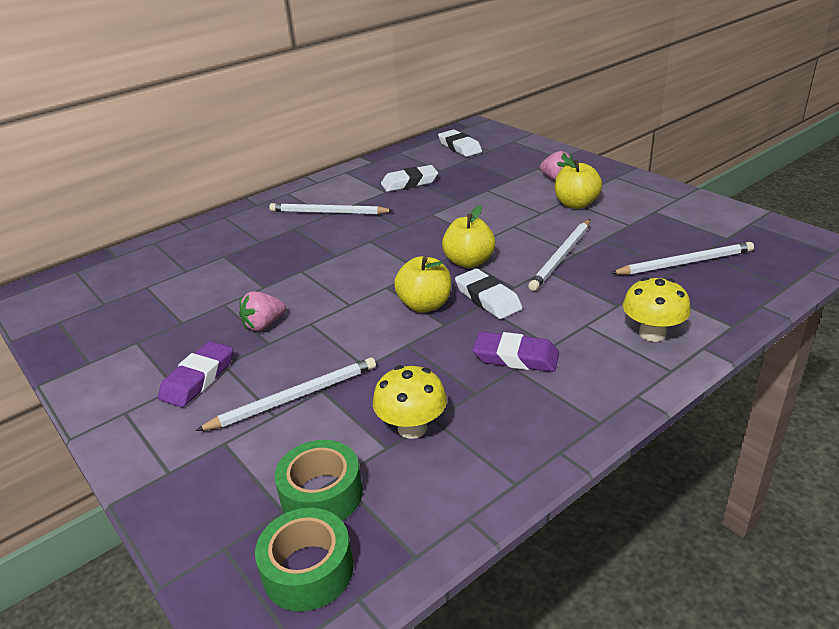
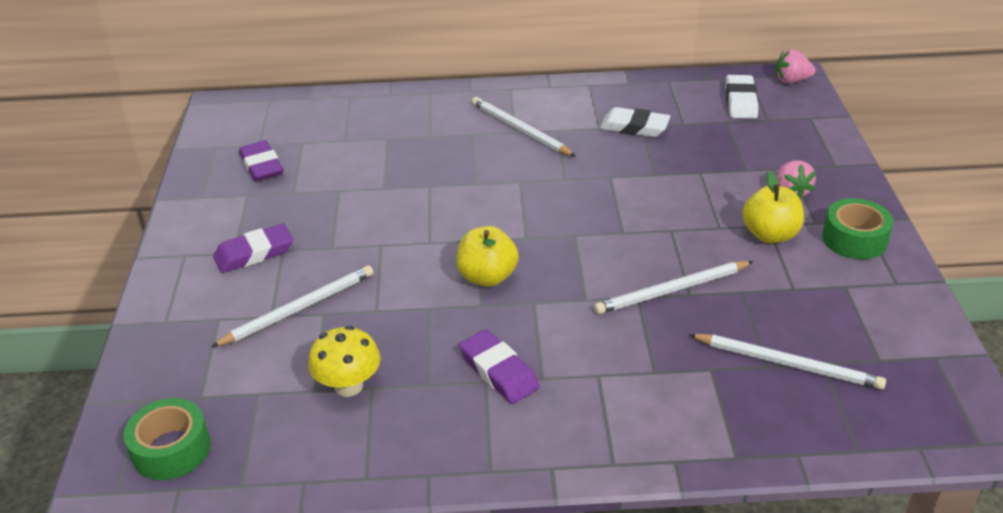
camera: 35 degrees right, 5 degrees up
(126, 316) = (262, 166): none -> purple eraser
(264, 325) = (346, 227): pink strawberry -> pink strawberry (791, 80)
(294, 397) = (299, 308): white pencil -> white pencil turned 45 degrees counterclockwise
(322, 494) = (234, 400): green tape -> green tape (854, 239)
(469, 262) = (578, 250): yellow apple -> none
(487, 298) = (547, 299): white eraser -> none
(652, 333) = (646, 419): yellow mushroom -> none

